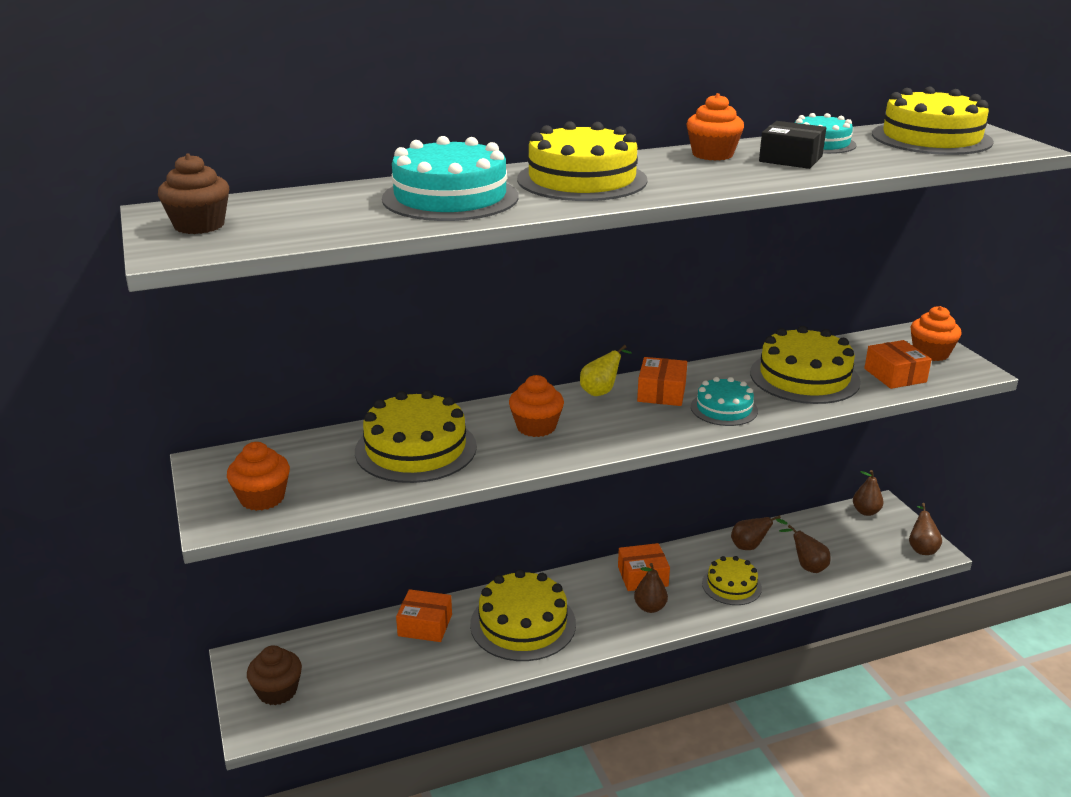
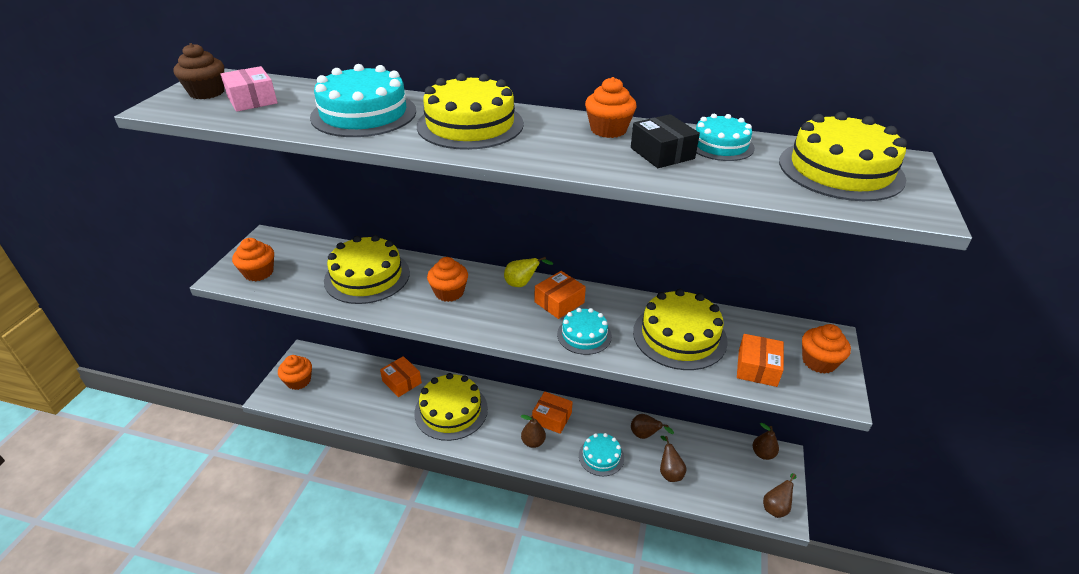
camera: 35 degrees right, 10 degrees up
(277, 691) = (298, 381): brown cupcake -> orange cupcake
(282, 217) = (252, 100): none -> pink box
(731, 585) = (601, 456): yellow cake -> turquoise cake

